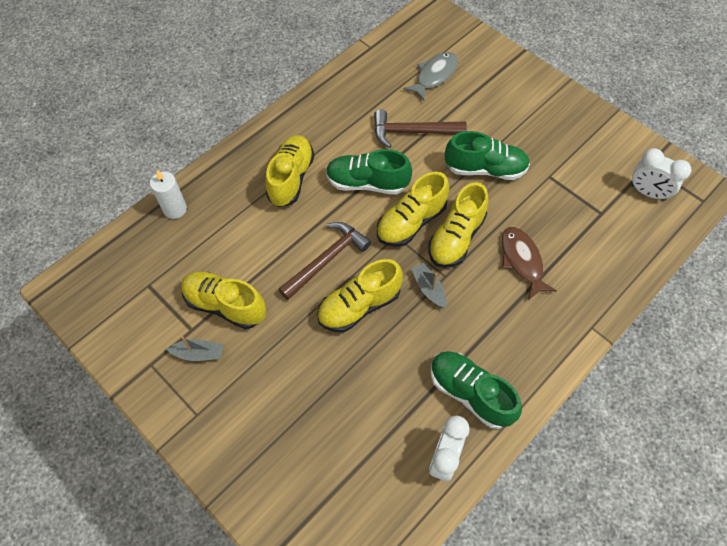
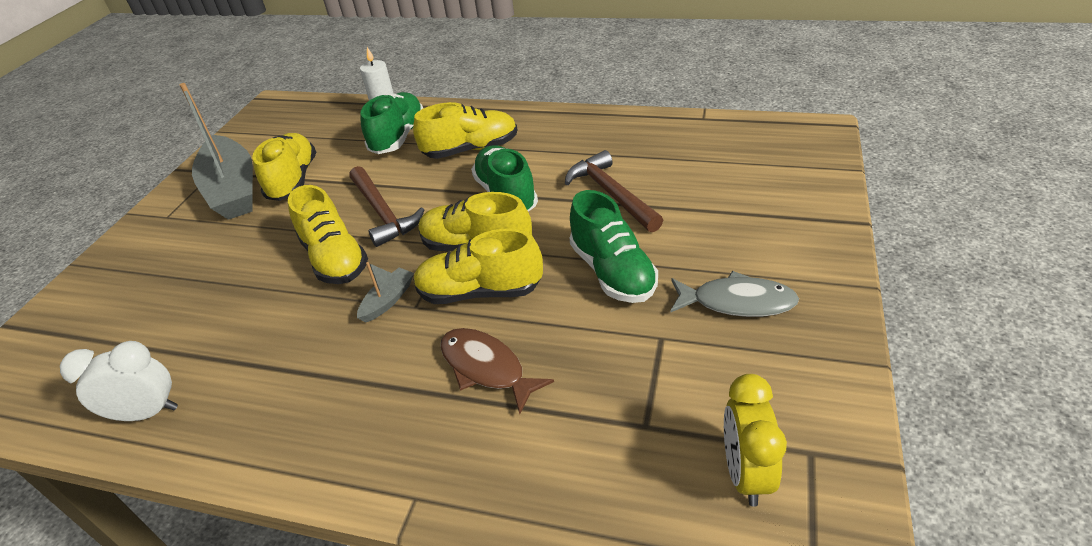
camera: 65 degrees right, 20 degrees down
(199, 353) = (233, 190): grey boat -> grey boat, size x2.39
(327, 260) = (383, 213): brown hammer -> brown hammer turned 45 degrees clockwise
(359, 306) = (335, 259): yellow shoe -> yellow shoe turned 150 degrees counterclockwise
(434, 75) = (718, 173): grey fish -> grey fish (737, 302)
(470, 393) = (248, 400): green shoe -> green shoe (398, 137)
(522, 261) = (486, 368): brown fish -> brown fish turned 90 degrees counterclockwise
(647, 192) = (745, 473): white clock -> yellow clock

